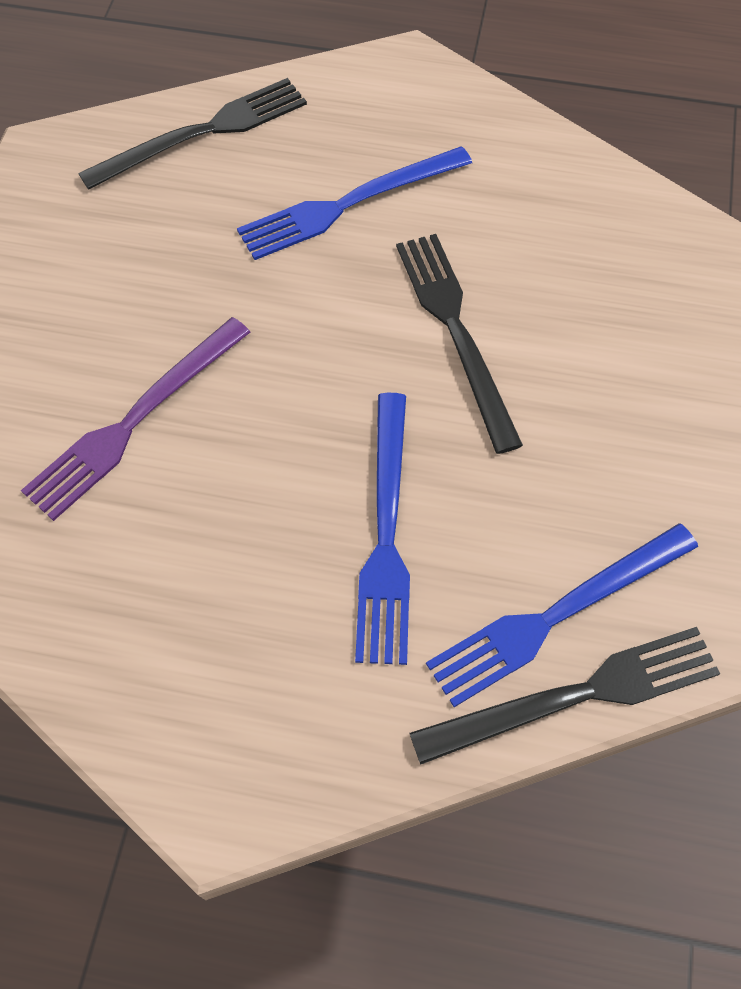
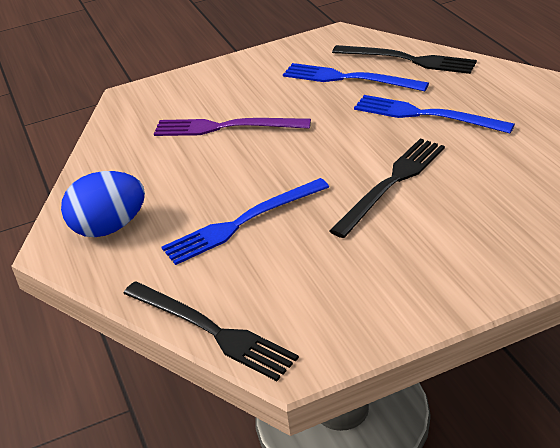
camera: 60 degrees right, 25 degrees down
(240, 705) = (109, 228): none -> blue egg
(556, 615) = (253, 301): blue fork -> blue fork (348, 78)

